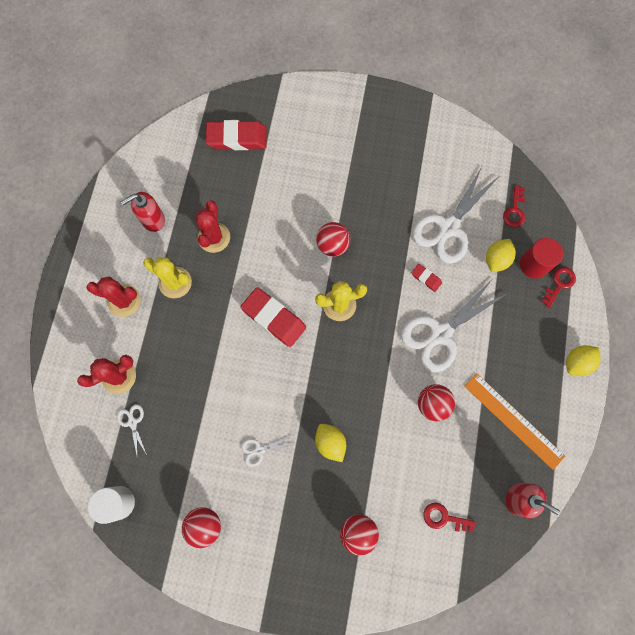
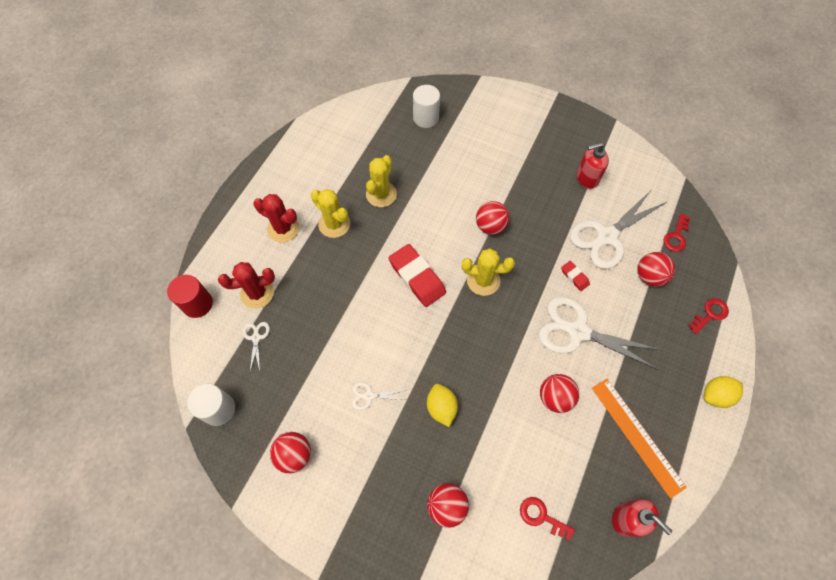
camera: 15 degrees right, 10 degrees down
(153, 220) = (330, 167): red soap dispenser -> red soap dispenser (586, 178)
(214, 237) = (381, 194): red cactus -> yellow cactus
(237, 138) = (426, 118): red eraser -> white cylinder
(440, 333) = (578, 331): white scissors -> white scissors turned 45 degrees clockwise
(496, 260) = (649, 276): yellow lemon -> red ball
(534, 264) = (687, 290): red cylinder -> red cylinder (197, 304)

